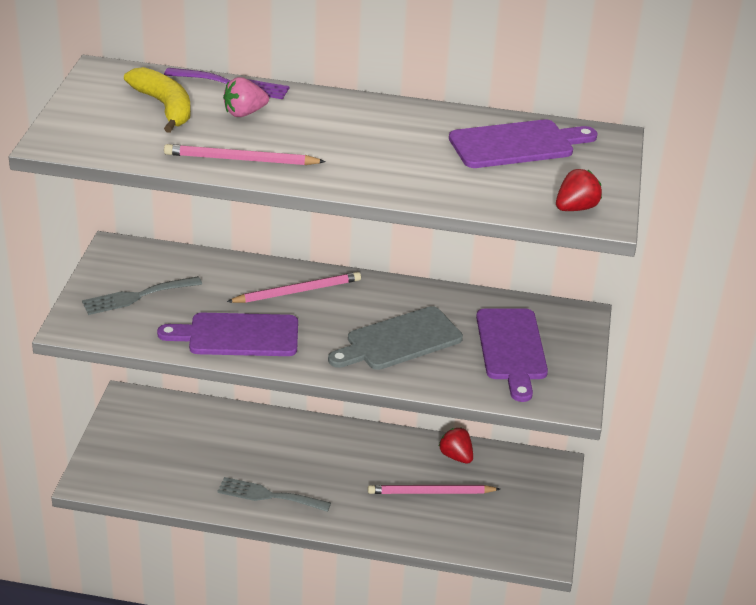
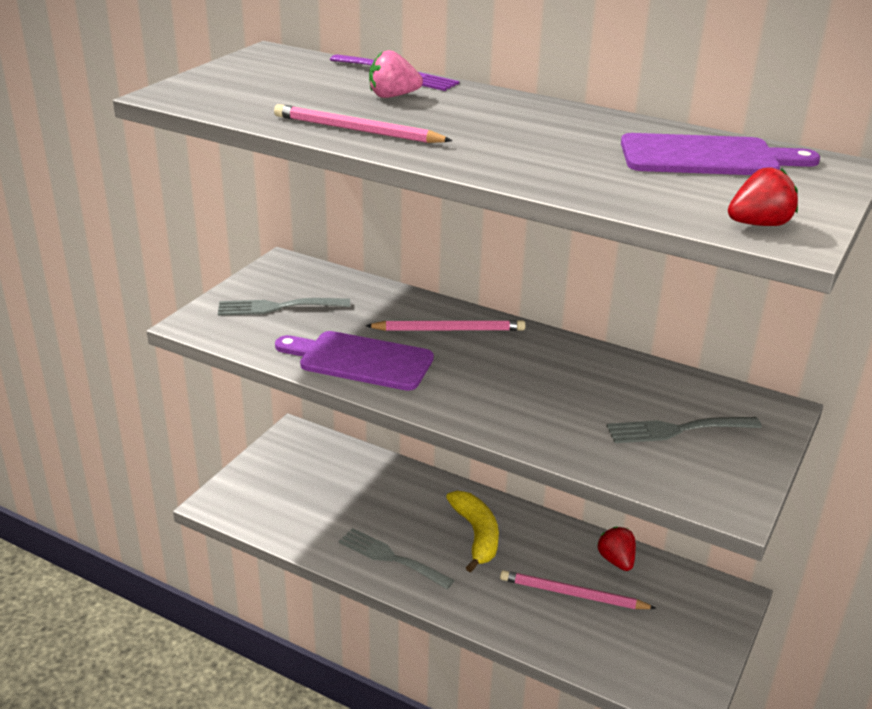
camera: 20 degrees right, 5 degrees down
(164, 107) = (310, 82): yellow banana -> yellow banana (476, 535)
(399, 340) = (541, 397): grey cutting board -> none
(511, 349) = (676, 430): purple cutting board -> grey fork

